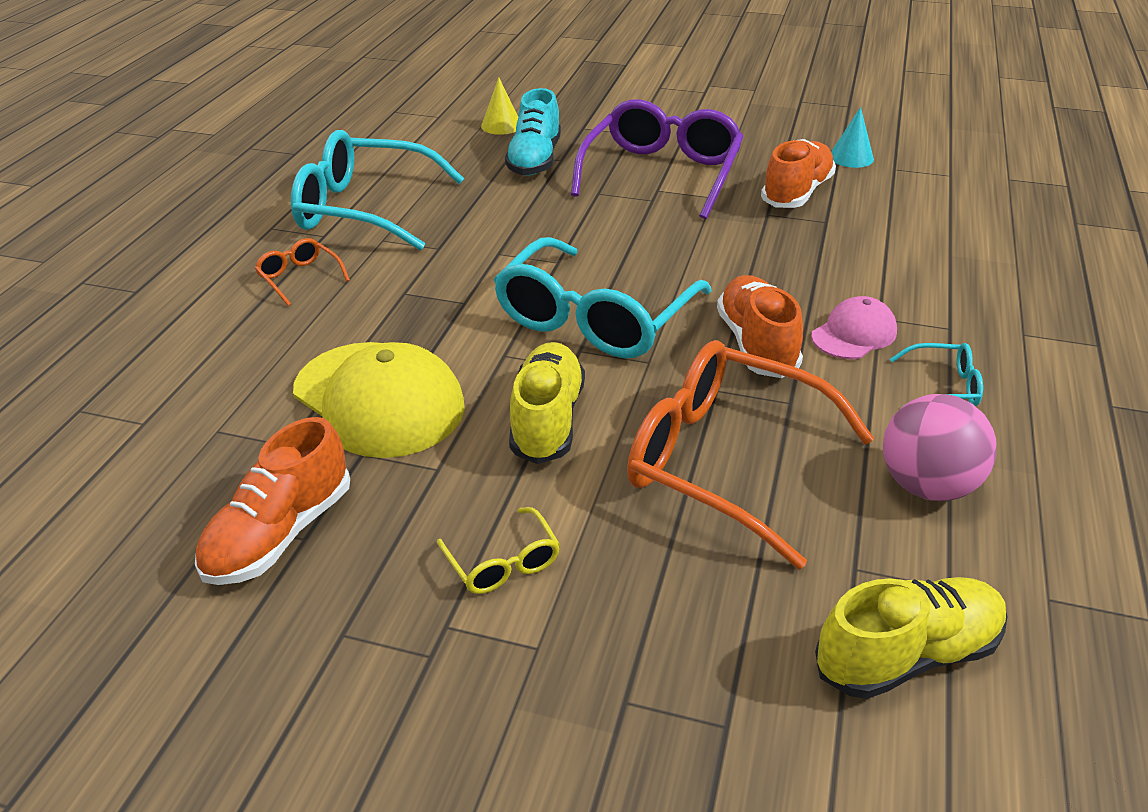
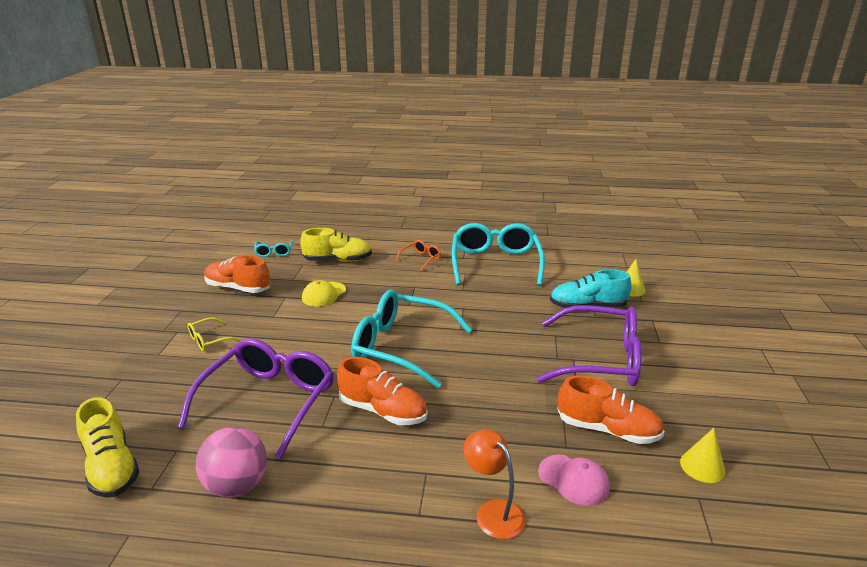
camera: 80 degrees right, 10 degrees down
(379, 399) = (324, 294): yellow cap -> yellow cap, size x0.54
(547, 420) = (307, 341): yellow shoe -> yellow shoe (338, 260)
(727, 462) = (268, 402): orange glasses -> purple glasses
(756, 344) = (383, 411): orange shoe -> orange shoe turned 45 degrees clockwise
(851, 157) = (702, 466): turquoise cone -> yellow cone
(854, 334) = (402, 457): pink cap -> pink cap (573, 480)
(935, 279) = (493, 512): none -> orange lamp
(942, 386) = (341, 502): turquoise glasses -> turquoise glasses (274, 252)

